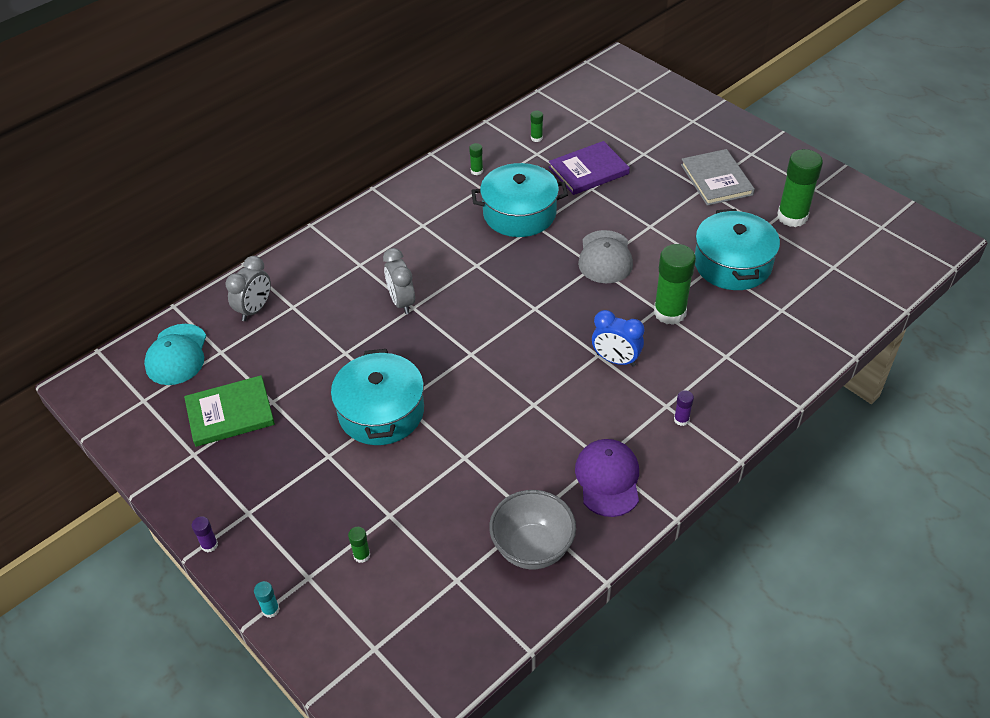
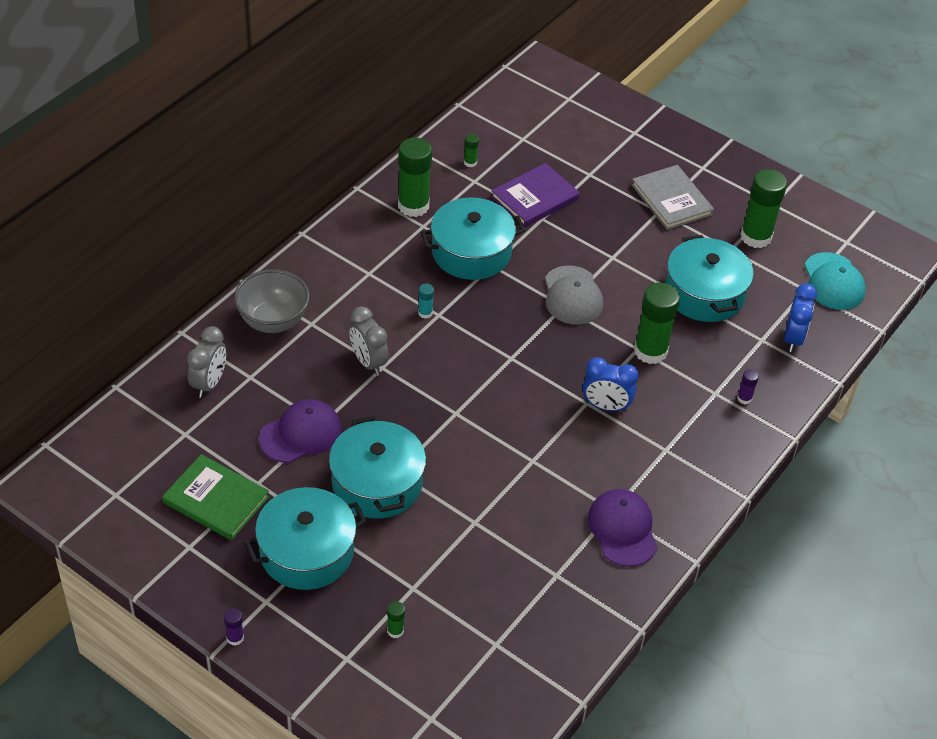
camera: 15 degrees left, 0 degrees up
(177, 355) = (137, 441): turquoise cap -> turquoise cap (833, 282)
(230, 413) = (216, 500): green book -> green book turned 60 degrees clockwise
(270, 609) = (317, 694): turquoise glue stick -> turquoise glue stick (425, 313)
(299, 470) = (306, 552): none -> turquoise pot
(323, 360) = (300, 434): none -> purple cap
(476, 171) = (413, 206): green glue stick -> green glue stick, size x2.29
(532, 548) = (563, 605): grey bowl -> grey bowl (273, 321)
(681, 419) = (683, 462): purple glue stick -> purple glue stick (744, 398)
(813, 311) = (793, 339): none -> blue clock

